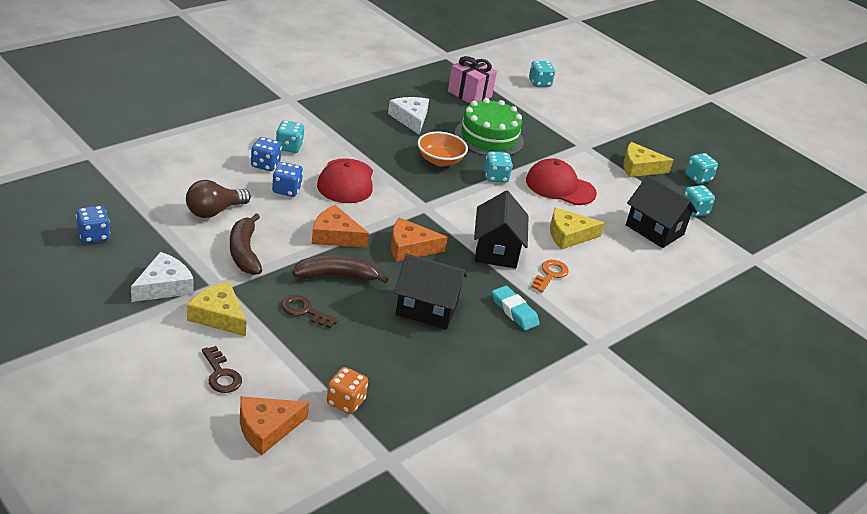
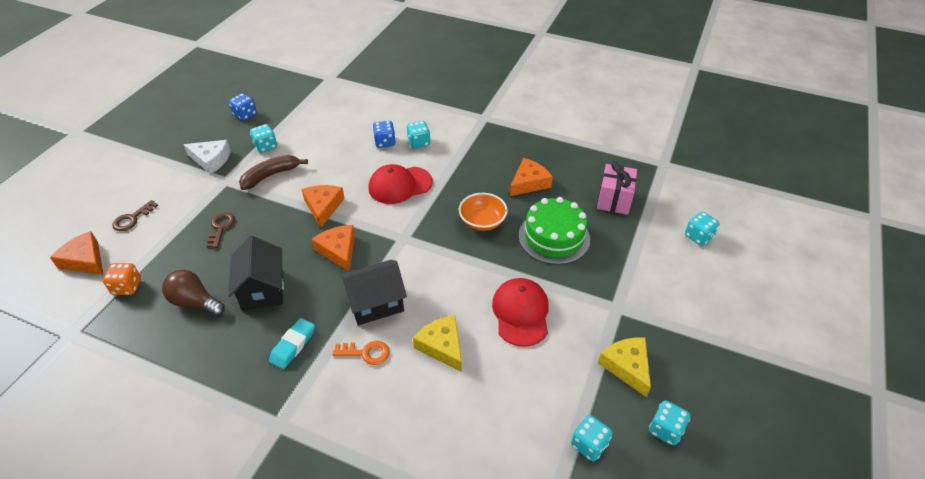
camera: 70 degrees right, 10 degrees up
(214, 211) = (308, 145): brown light bulb -> brown light bulb (195, 302)
(218, 316) = (193, 193): yellow cheese -> none
(286, 190) = (362, 163): blue dice -> none
(336, 276) = (273, 227): brown banana -> none
(410, 119) = (529, 183): white cheese -> orange cheese
(496, 177) = (492, 264): turquoise dice -> turquoise dice (266, 146)
(654, 230) = (514, 416): black house -> none

